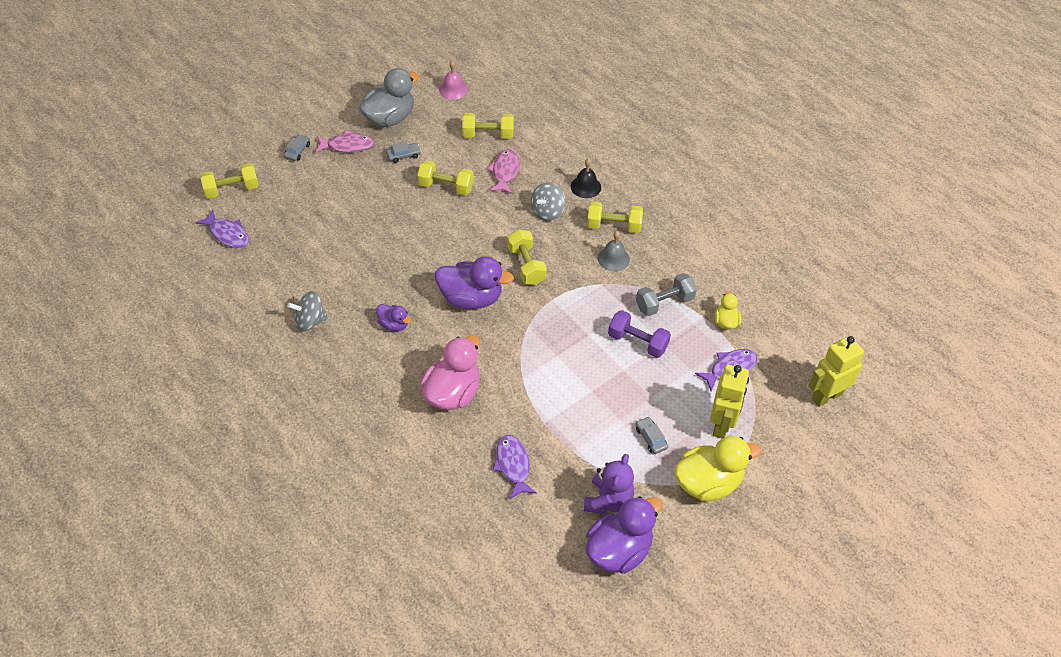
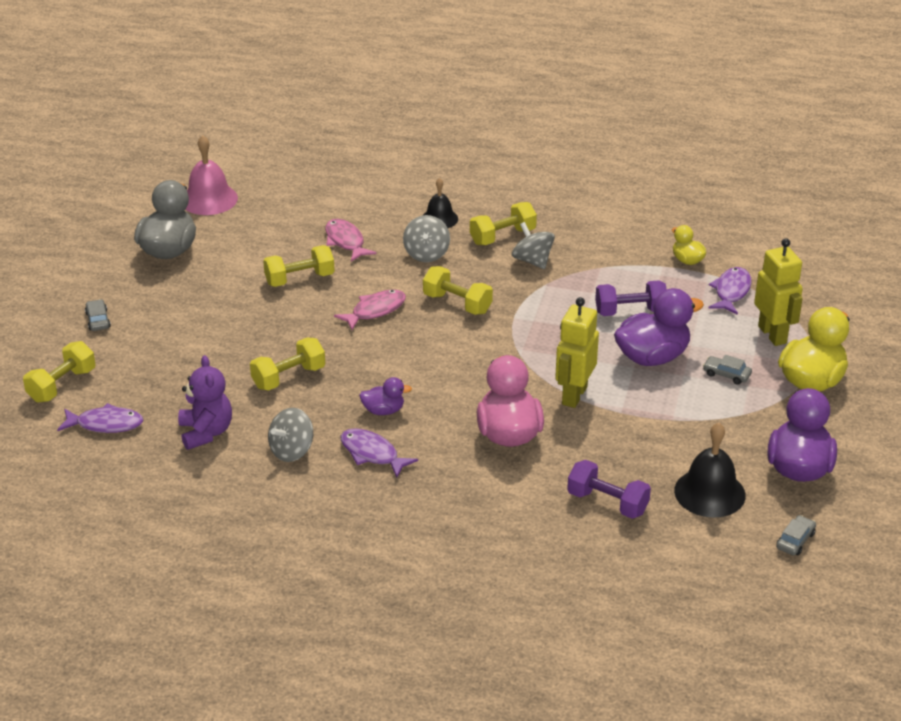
camera: 35 degrees left, 15 degrees down
(347, 146) = (150, 292): pink fish -> pink fish (375, 310)
(403, 155) = (222, 273): grey car -> grey car (795, 540)
(453, 89) = (209, 199): pink bell -> pink bell, size x1.56
(459, 490) = (607, 503): none -> purple dumbbell
(471, 298) = (435, 353): purple duck -> purple duck (652, 357)
(488, 135) = (291, 220): yellow dumbbell -> yellow dumbbell (288, 377)
(513, 465) = (632, 458): purple fish -> purple fish (372, 454)
(535, 529) = (709, 493): none -> black bell
(608, 500) = (746, 438): purple teddy bear -> purple teddy bear (206, 432)
(613, 258) = (532, 261): grey bell -> grey spinning top
(664, 303) = (618, 272): grey dumbbell -> none
(826, 396) = (830, 272): yellow robot -> yellow robot (574, 395)

